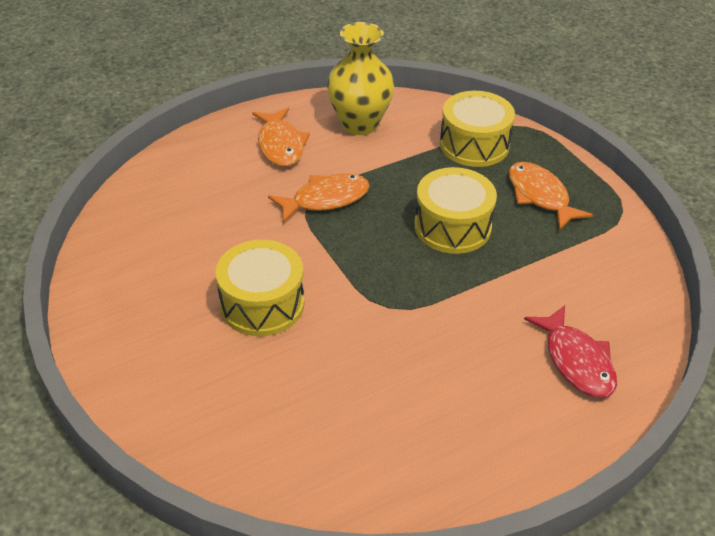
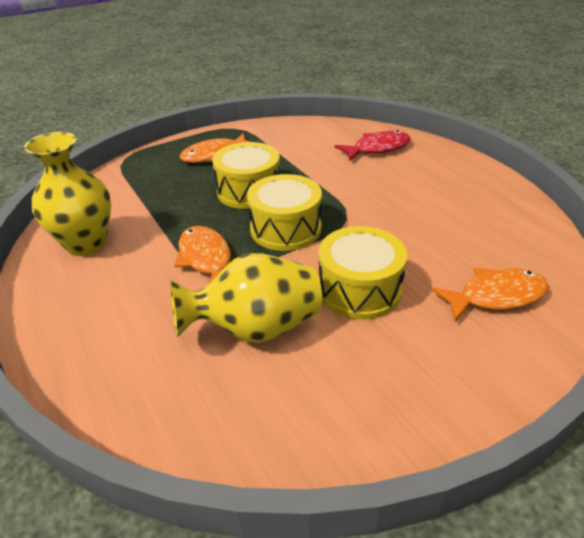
camera: 90 degrees left, 5 degrees down
(225, 232) = (255, 328): none -> yellow vase
(280, 145) = (105, 298): orange fish -> orange fish (496, 296)
(474, 144) = (142, 181): yellow drum -> yellow drum (285, 228)

